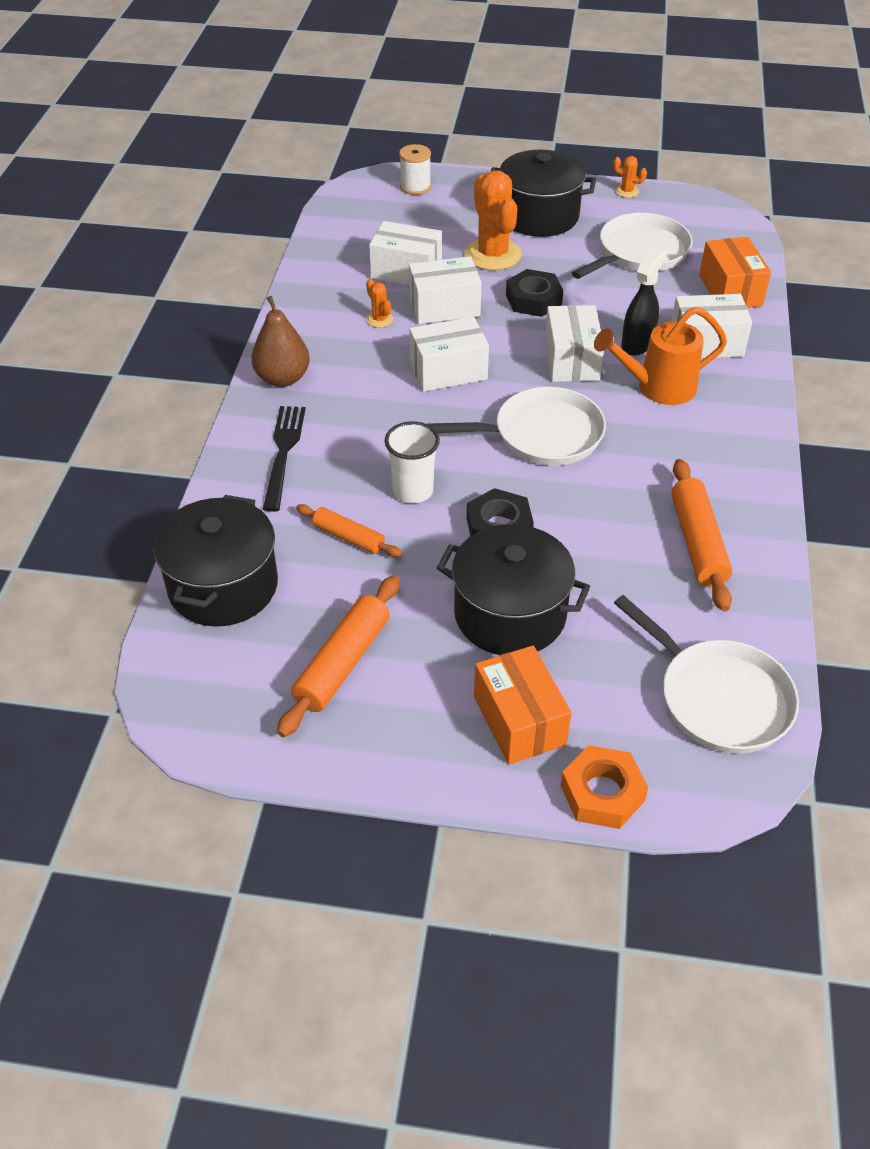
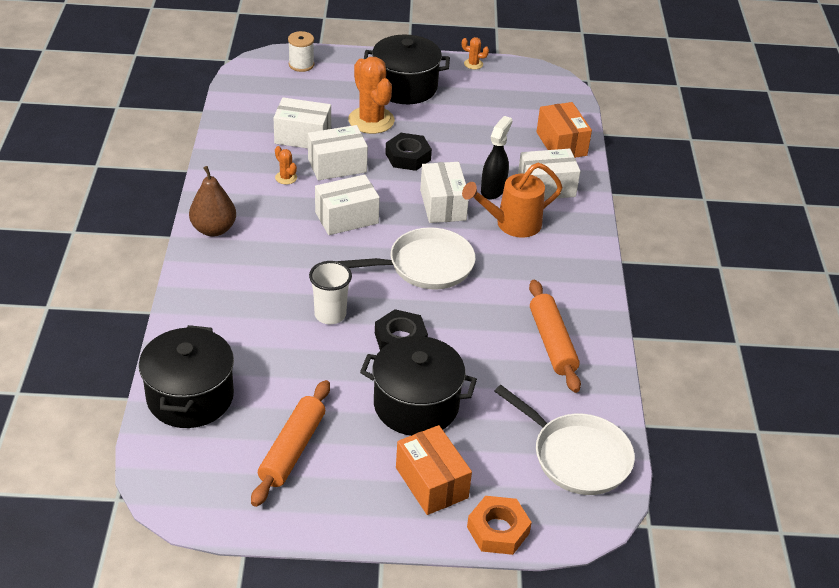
camera: 10 degrees left, 5 degrees down
(283, 452) = (223, 289): black fork -> none
(349, 537) = (284, 353): orange rolling pin -> none
(639, 252) = (488, 115): white pan -> none

